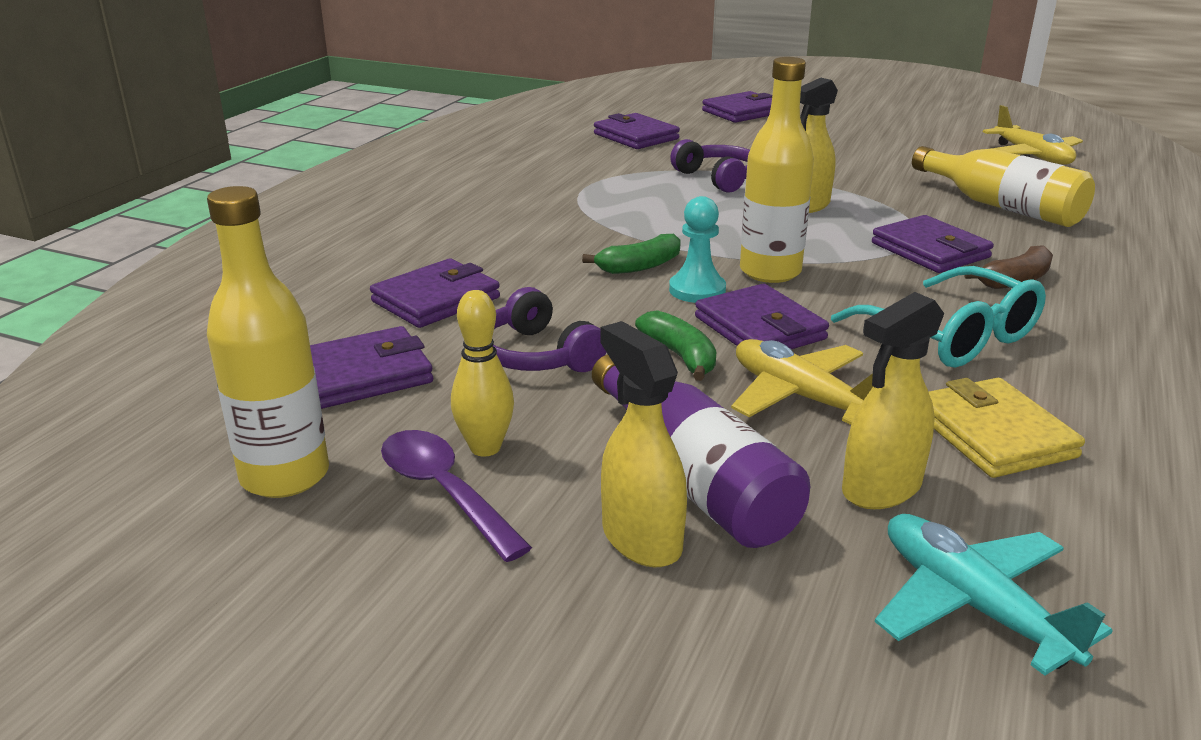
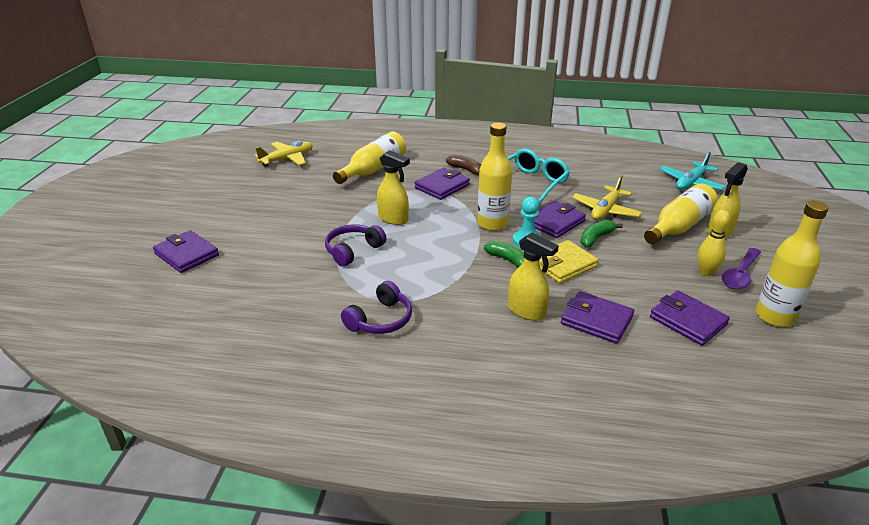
camera: 105 degrees left, 5 degrees up
(536, 355) = (627, 275): purple headphones -> purple headphones (380, 320)
(636, 136) = (259, 296): purple wallet -> none
(693, 479) = (678, 226): purple bottle -> yellow bottle
(880, 489) = (650, 195): yellow spray bottle -> yellow spray bottle (527, 311)
(993, 434) = (599, 178): yellow wallet -> yellow wallet (563, 265)

